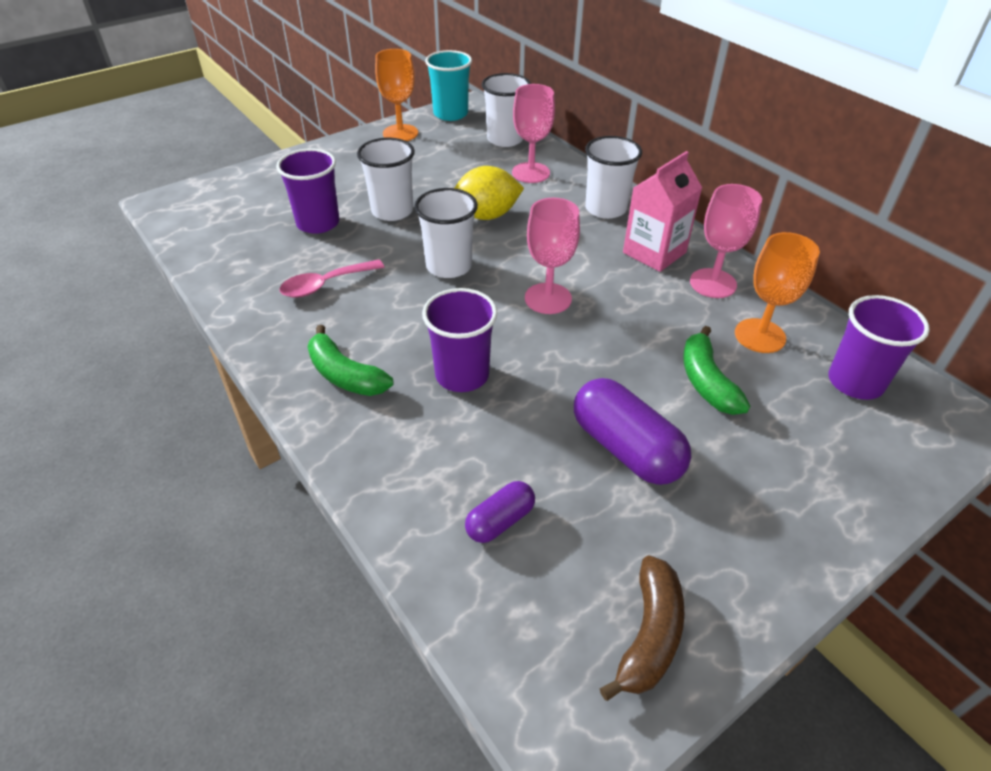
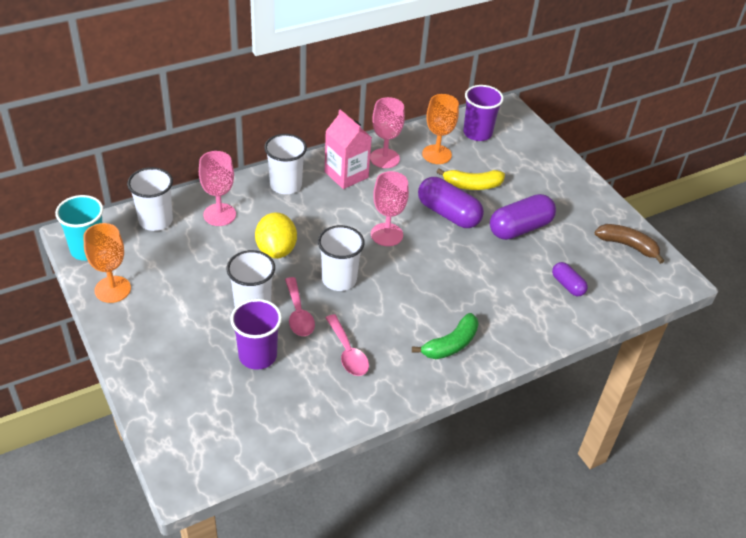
camera: 85 degrees left, 0 degrees up
(384, 242) = (298, 314): none -> pink spoon
(462, 375) = (456, 286): purple cup -> none
(621, 357) = (448, 214): none -> purple capsule
(706, 381) = (472, 185): green banana -> yellow banana

